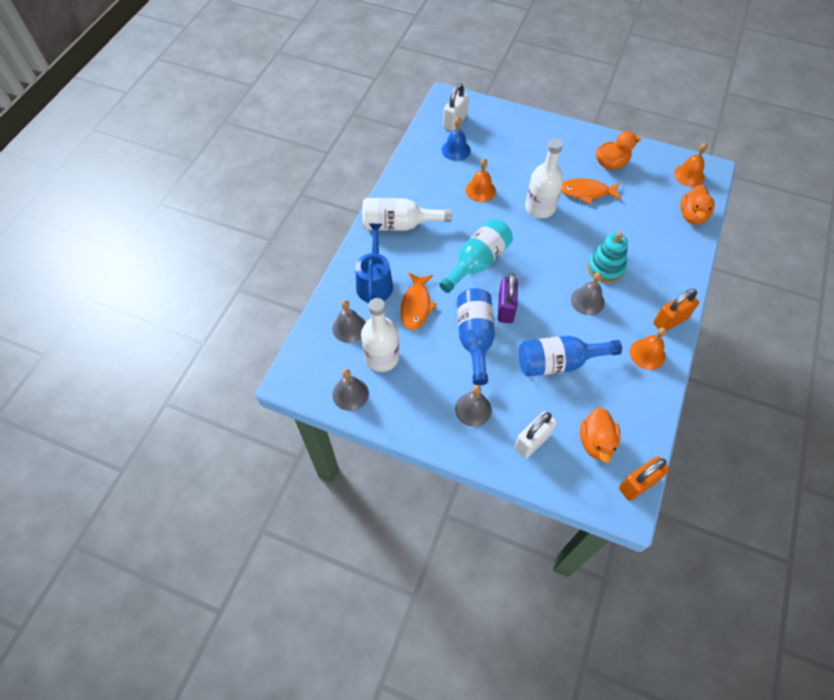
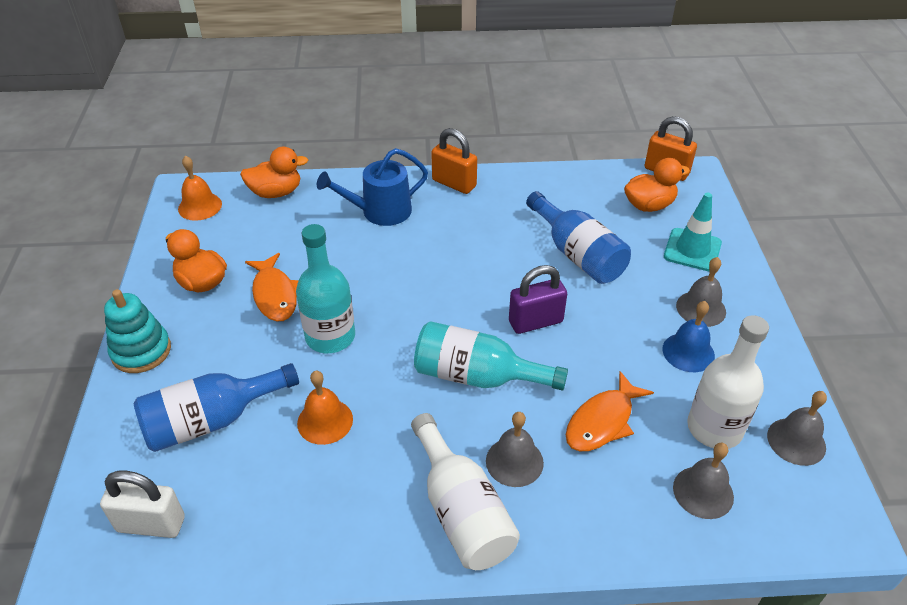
camera: 115 degrees left, 15 degrees down
(375, 283) = (600, 494): blue watering can -> blue watering can (380, 211)
(416, 306) = (602, 421): orange fish -> orange fish turned 150 degrees clockwise
(456, 150) = (235, 493): blue bell -> blue bell (688, 352)
(475, 338) = (604, 338): blue bottle -> blue bottle (212, 421)
(532, 441) = (692, 250): white padlock -> turquoise traffic cone
(540, 208) = (330, 336): white bottle -> turquoise bottle
(587, 301) = (470, 251): grey bell -> grey bell (514, 461)
(605, 268) = (407, 247): turquoise stacking toy -> turquoise stacking toy (141, 351)
(647, 354) = (511, 191): orange bell -> none

